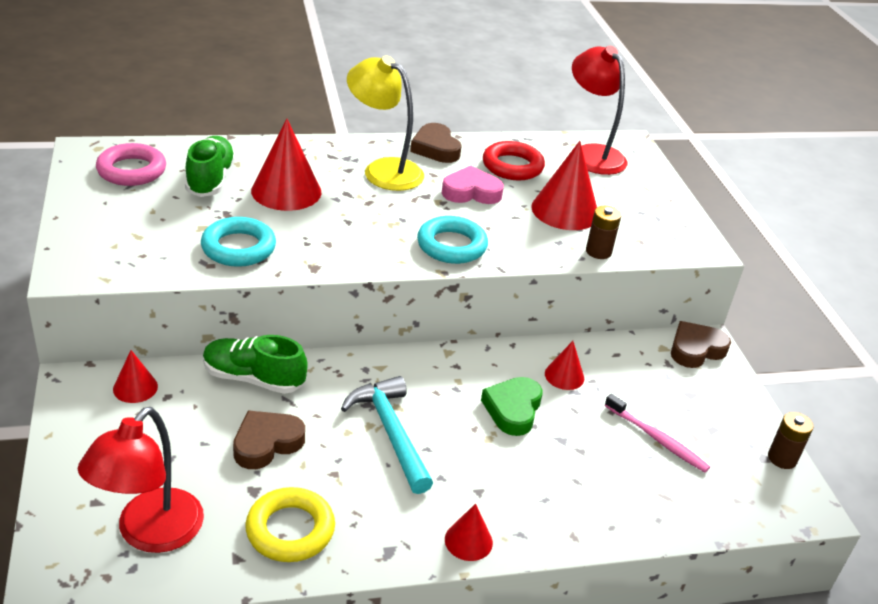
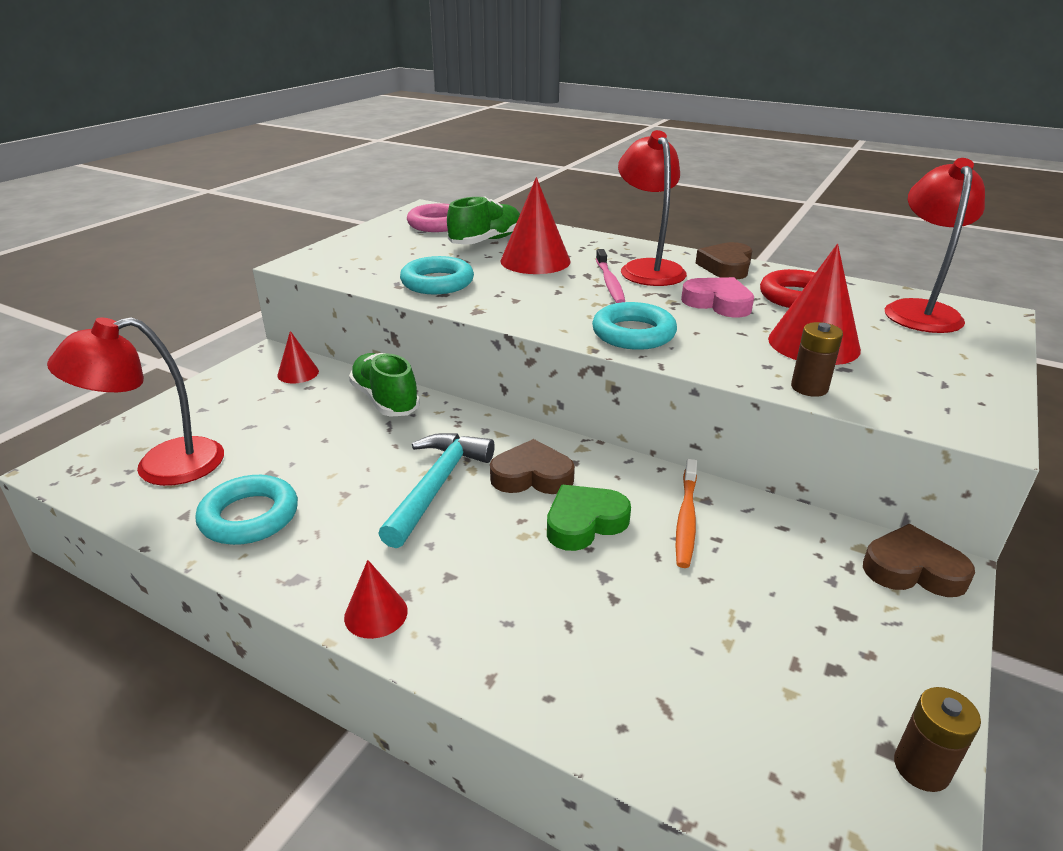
camera: 45 degrees right, 5 degrees down
(266, 443) = (328, 447): brown heart -> brown heart (532, 476)
(290, 530) = (249, 516): yellow ring -> turquoise ring
(383, 170) = (648, 268): yellow lamp -> red lamp
(564, 376) = (686, 519): red cone -> orange toothbrush
(657, 439) = (733, 638): pink toothbrush -> pink toothbrush (609, 283)

